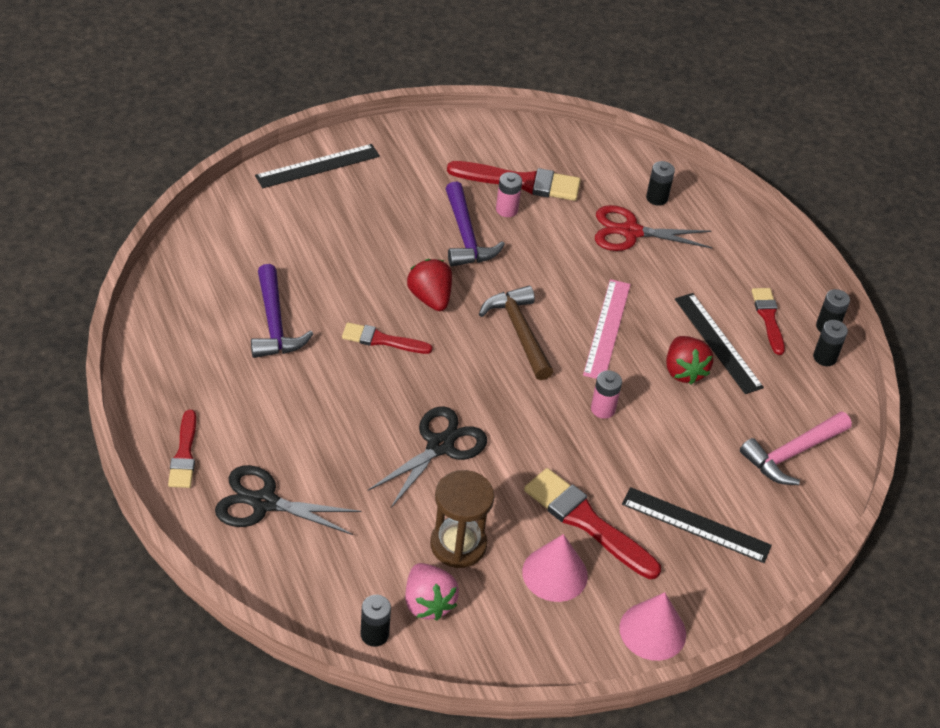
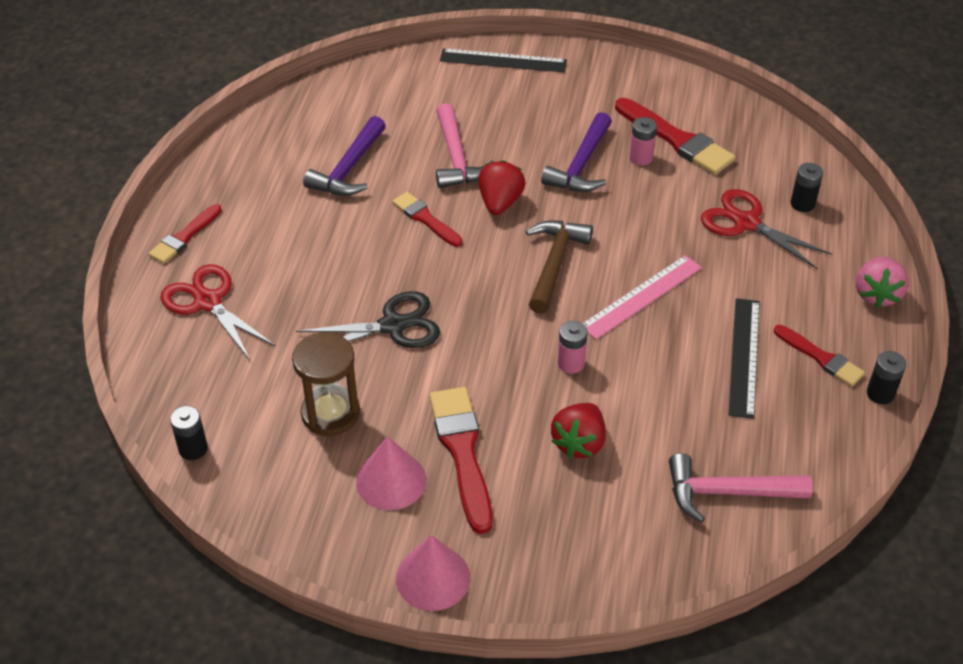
camera: 40 degrees right, 0 degrees up
(264, 503) = (208, 302): black scissors -> red scissors
(358, 273) = (456, 158): none -> pink hammer
(428, 603) = (260, 447): pink strawberry -> pink strawberry (877, 294)
(683, 371) = (683, 366): red strawberry -> red strawberry (579, 443)
(696, 525) = (565, 507): black ruler -> none
(768, 318) = (821, 358): red brush -> red brush turned 105 degrees clockwise
(824, 357) = (849, 421): black battery -> none

